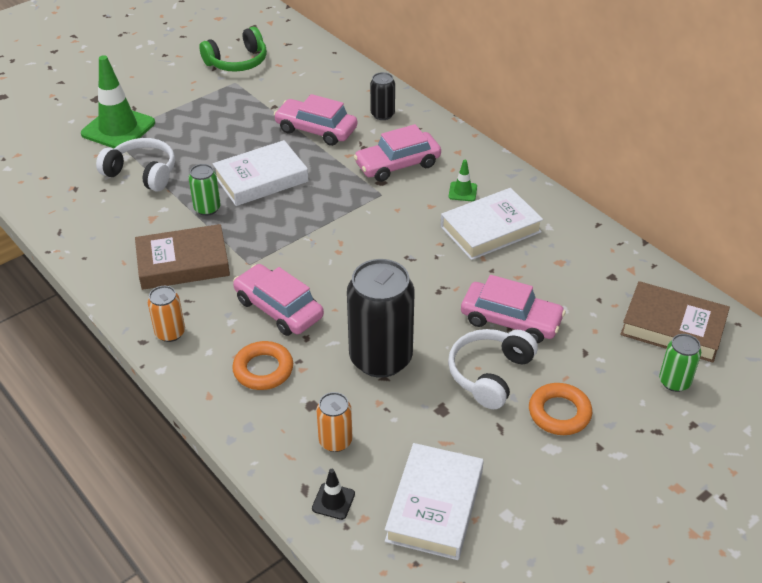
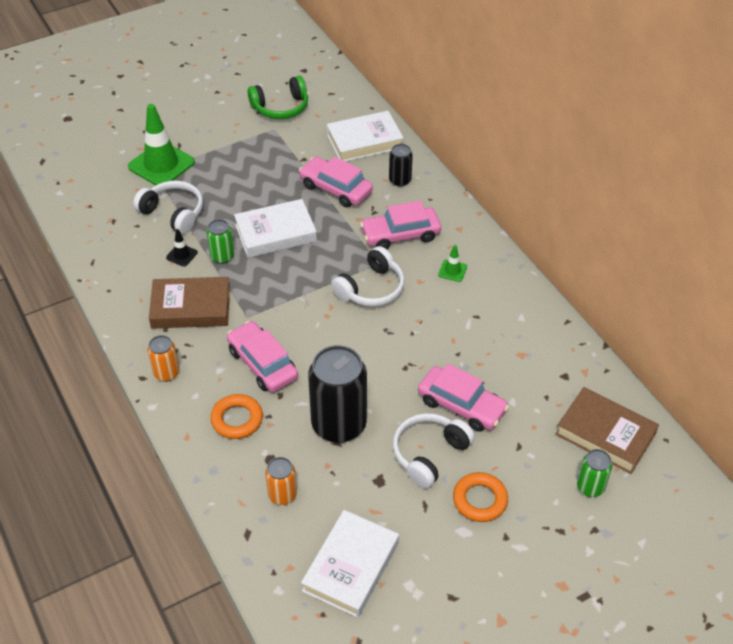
camera: 10 degrees right, 5 degrees up
(333, 501) = (268, 548): black traffic cone -> black traffic cone (182, 255)
(380, 219) = (371, 288): none -> white headphones
(490, 229) = (467, 313): white book -> white book (364, 141)

